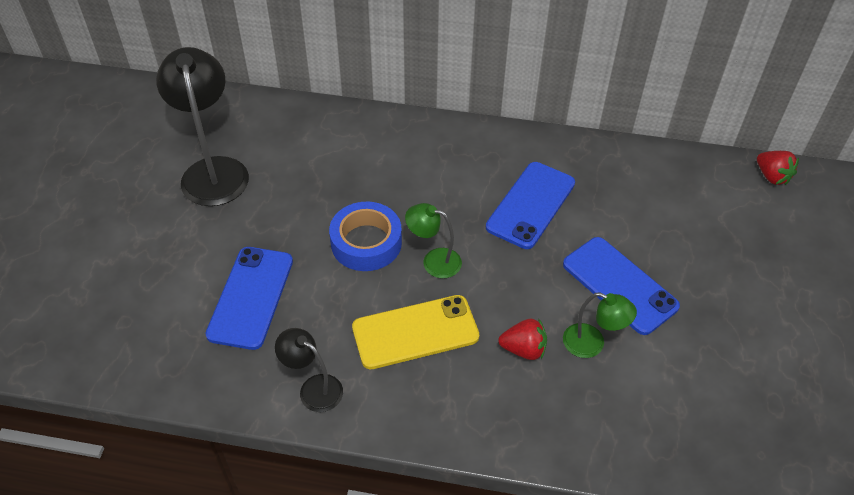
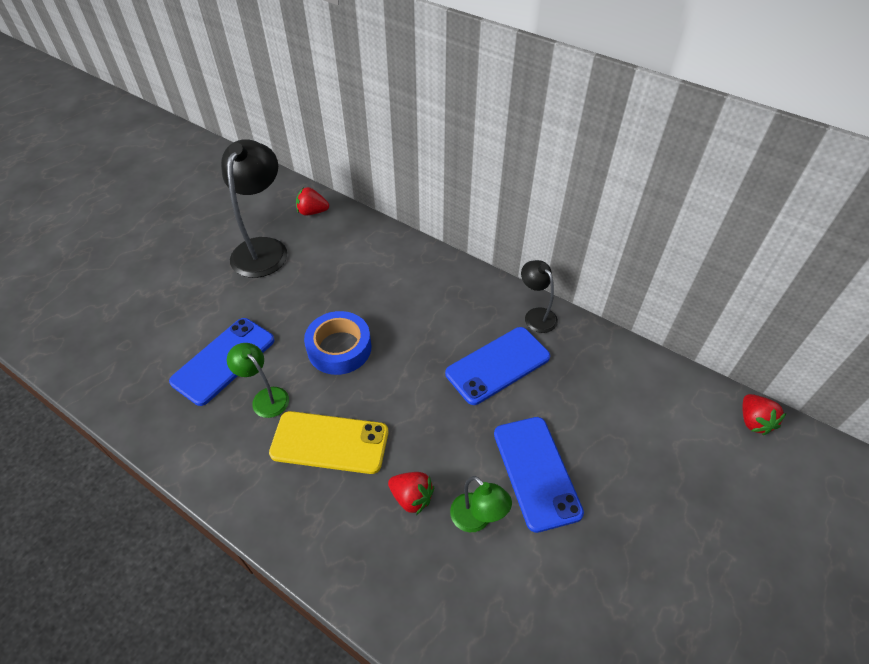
camera: 25 degrees right, 0 degrees up
(242, 115) = (312, 212): none -> red strawberry
(313, 388) = (219, 458): black lamp -> black lamp (536, 315)
(434, 261) = (384, 385): green lamp -> green lamp (265, 397)

